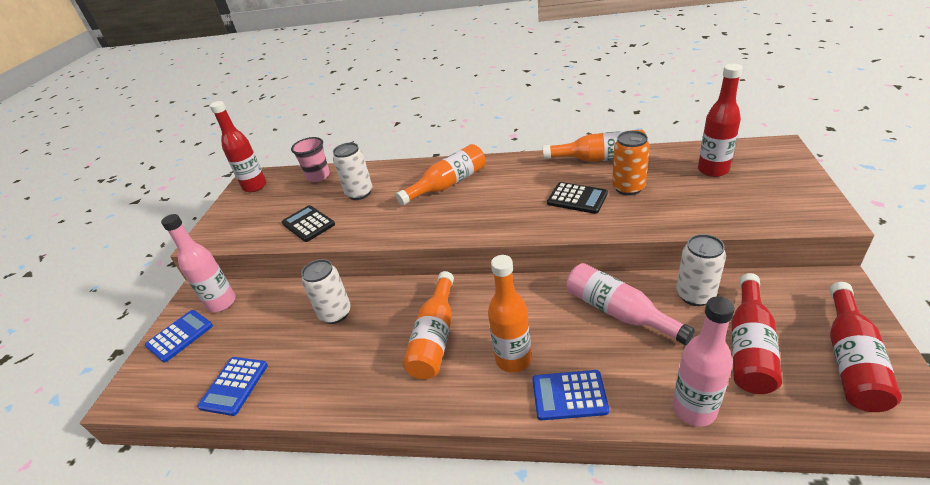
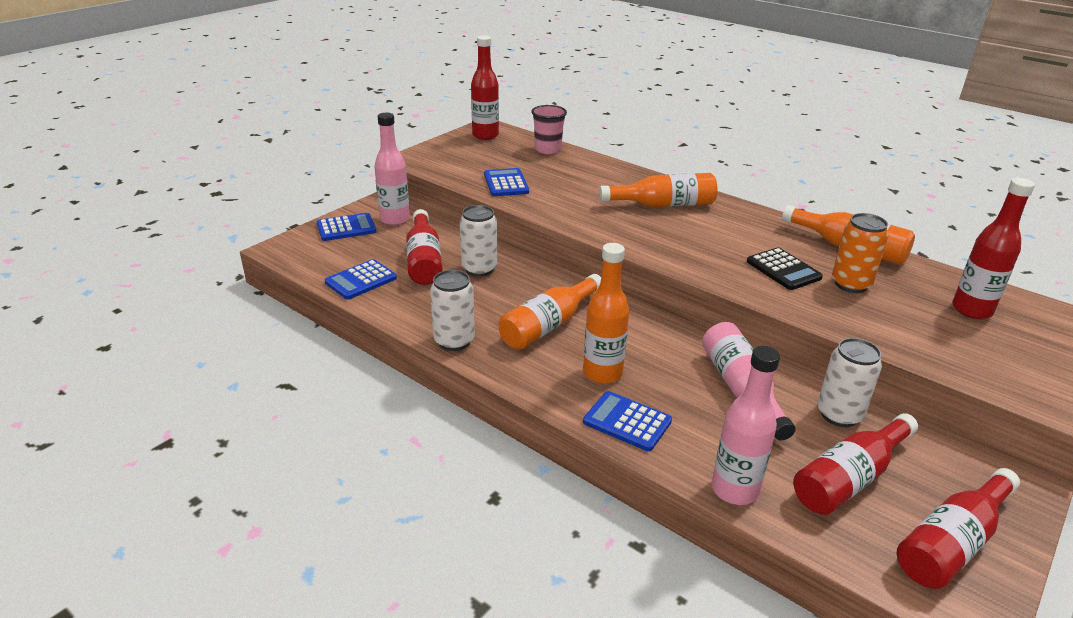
camera: 25 degrees right, 5 degrees down
(279, 331) = (424, 260): none -> red bottle
(308, 224) = (506, 183): black calculator -> blue calculator
(359, 193) = (572, 178): white can -> white can (454, 341)

